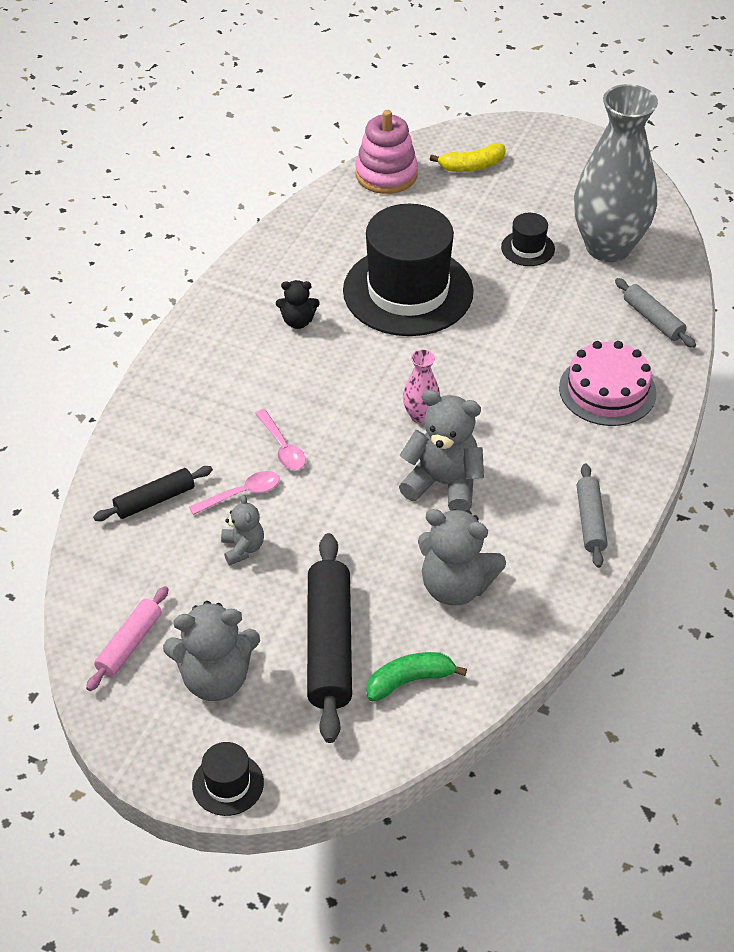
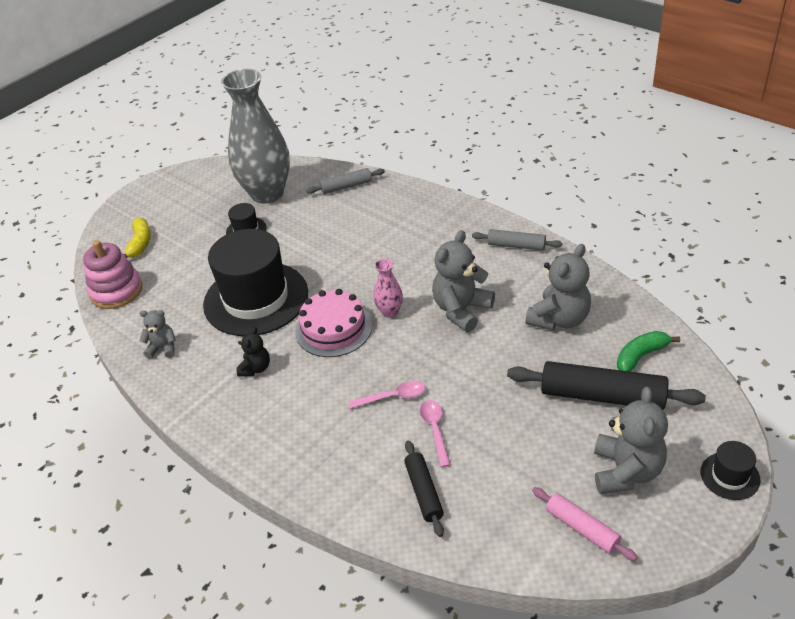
camera: 70 degrees left, 5 degrees down
(243, 548) = (494, 436): grey teddy bear -> grey teddy bear (163, 348)
(409, 681) = (641, 356): green banana -> green banana turned 60 degrees clockwise
(607, 390) = (402, 217): pink cake -> pink cake (333, 328)

